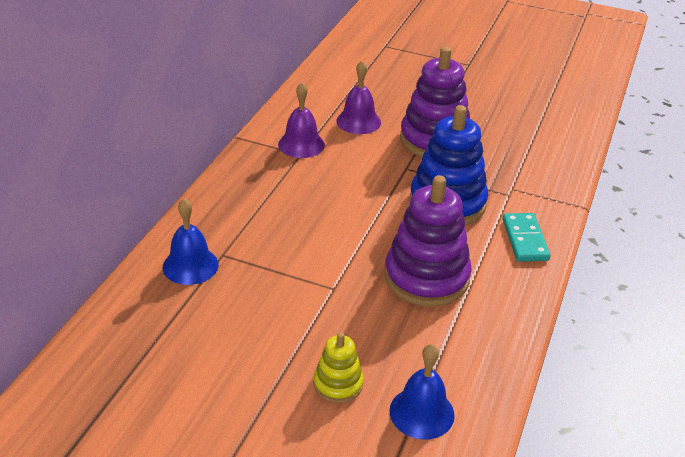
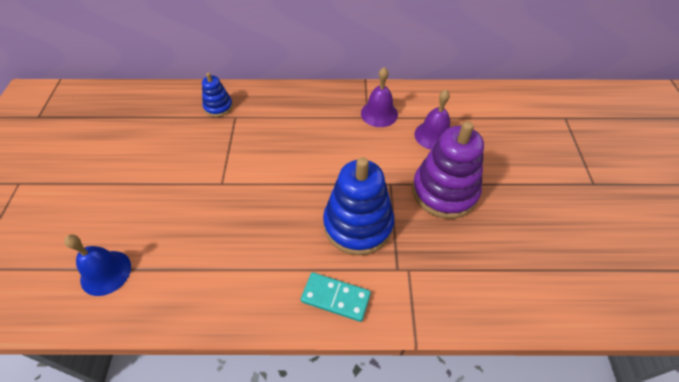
camera: 70 degrees right, 15 degrees up
(190, 265) = (218, 107): blue bell -> blue stacking toy
(338, 384) = (126, 215): yellow stacking toy -> none
(426, 277) = (254, 236): purple stacking toy -> none
(524, 239) = (335, 297): turquoise domino -> turquoise domino turned 45 degrees clockwise

